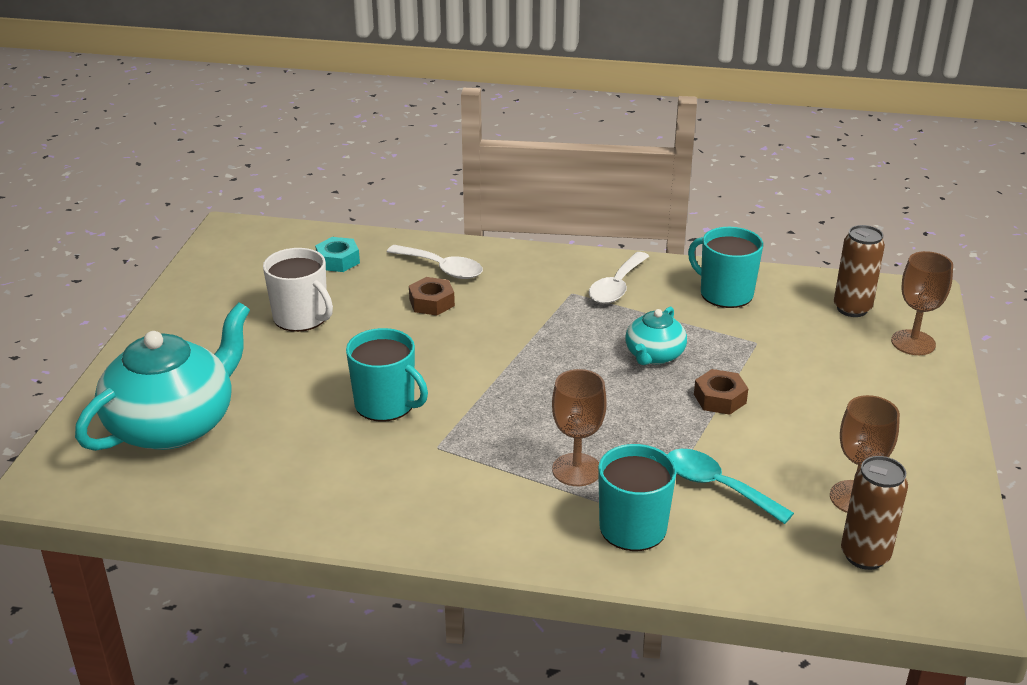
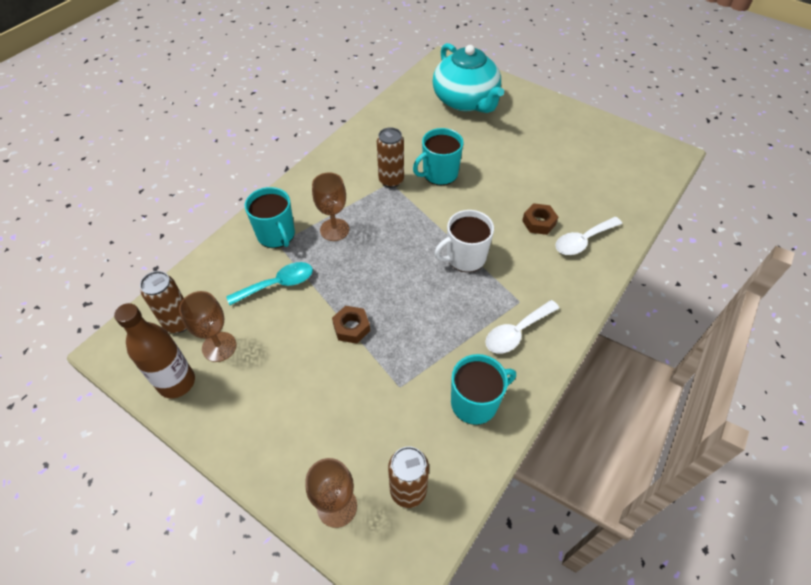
camera: 115 degrees right, 20 degrees up
(301, 317) = (546, 162): white mug -> white mug (465, 257)
(338, 261) = (612, 193): turquoise nut -> none
(432, 447) = (391, 180): none -> brown can
(616, 287) = (516, 332): white spoon -> white spoon turned 90 degrees counterclockwise
(654, 355) = (418, 314): turquoise teapot -> none
(935, 512) = (176, 382): none -> brown bottle

